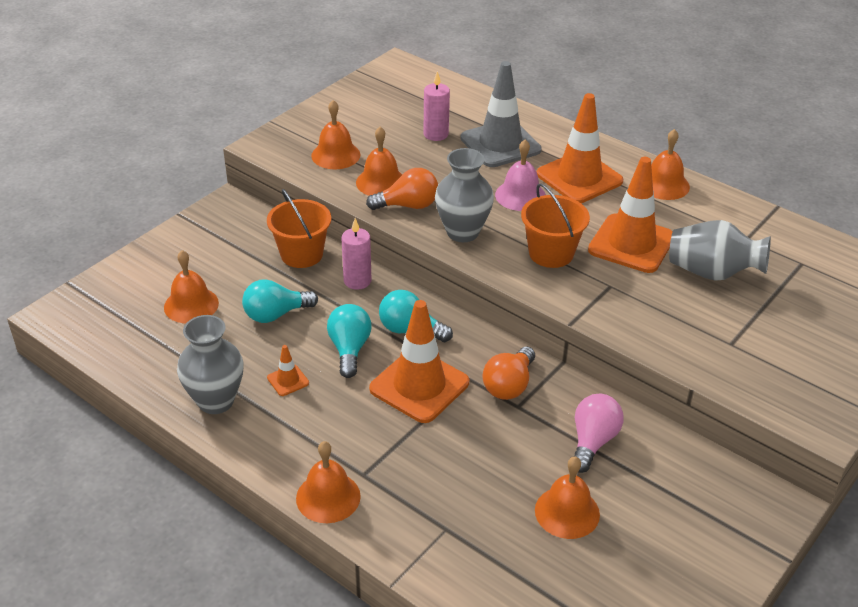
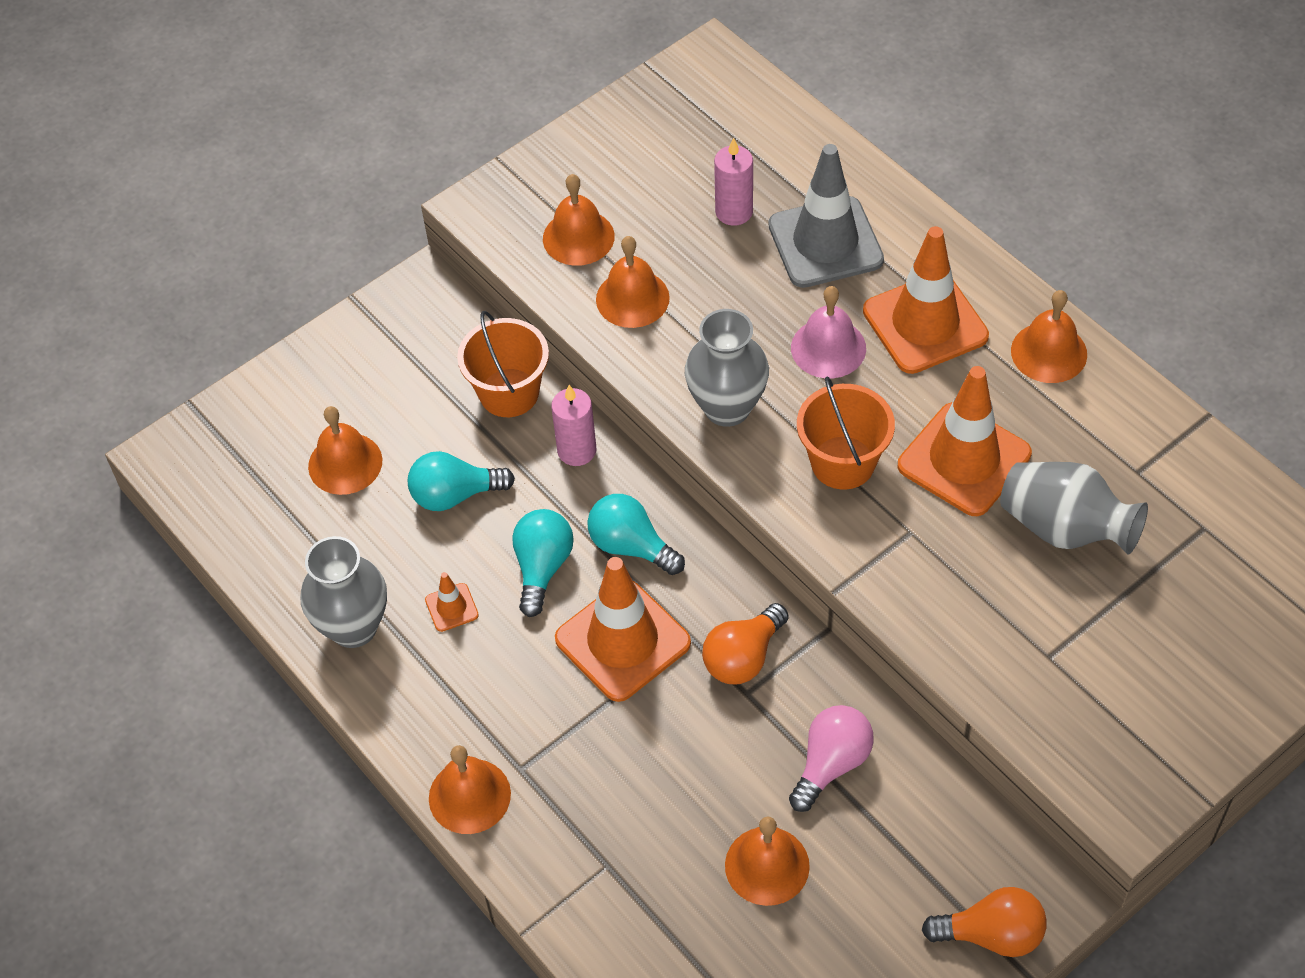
camera: 15 degrees right, 15 degrees up
(408, 205) = (661, 348): orange light bulb -> orange light bulb (991, 934)

